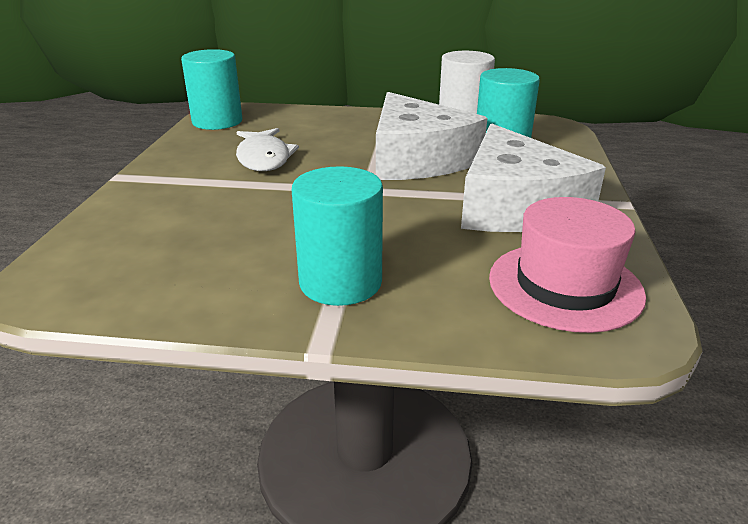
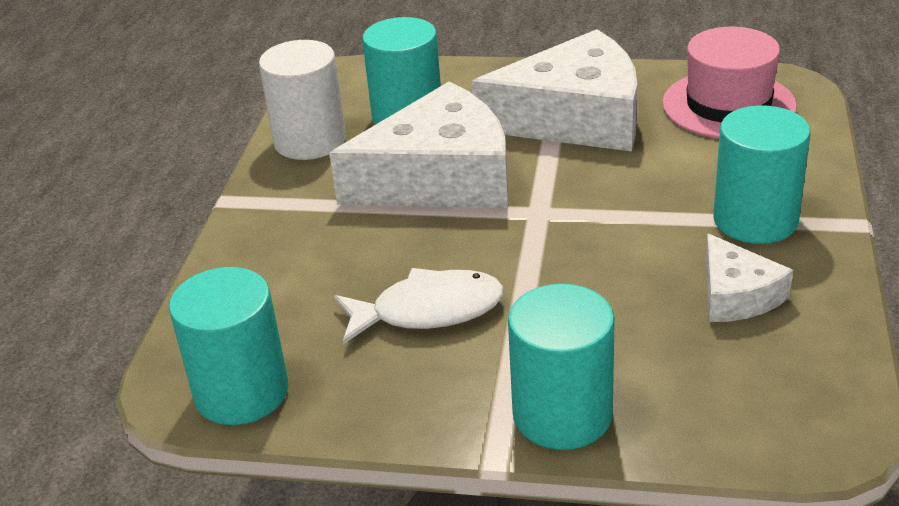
camera: 85 degrees left, 5 degrees up
(141, 194) = (562, 414): none -> turquoise cylinder
(231, 263) = (736, 295): none -> white cheese

